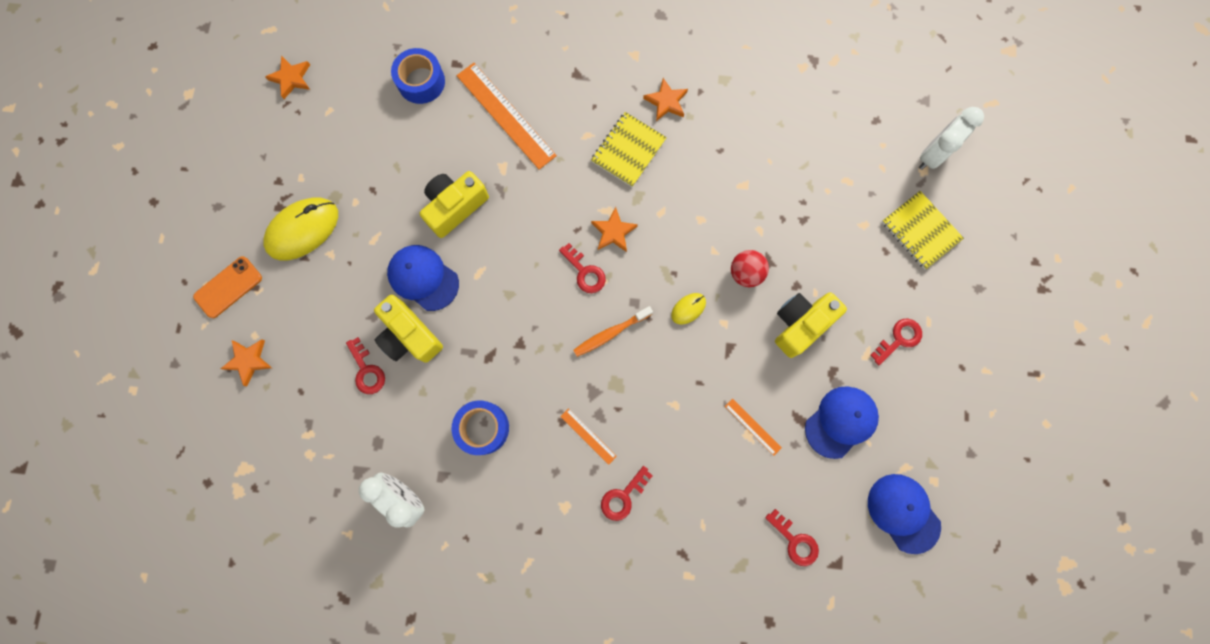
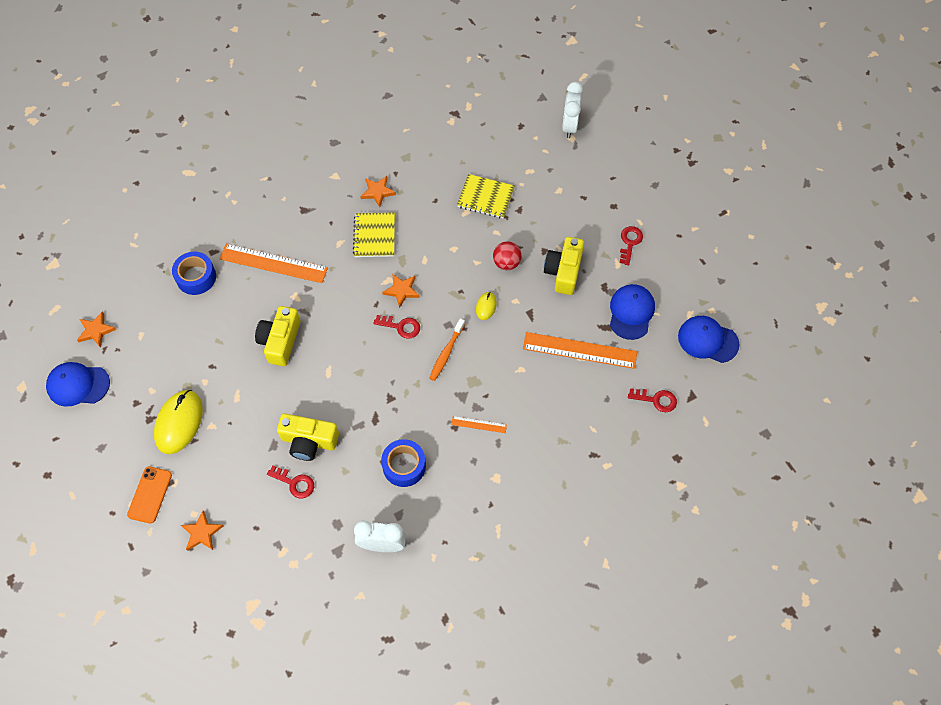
camera: 35 degrees left, 15 degrees down
(423, 278) = (291, 399): blue cap -> blue cap (78, 385)
(623, 496) = (529, 446): red key -> none
(753, 426) = (579, 350): orange ruler -> orange ruler, size x2.13
(920, 231) = (595, 173): yellow notebook -> yellow notebook (485, 197)

